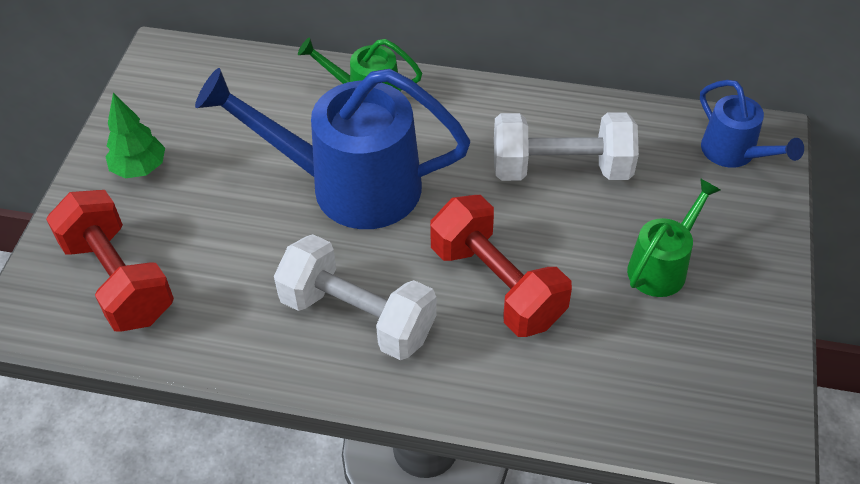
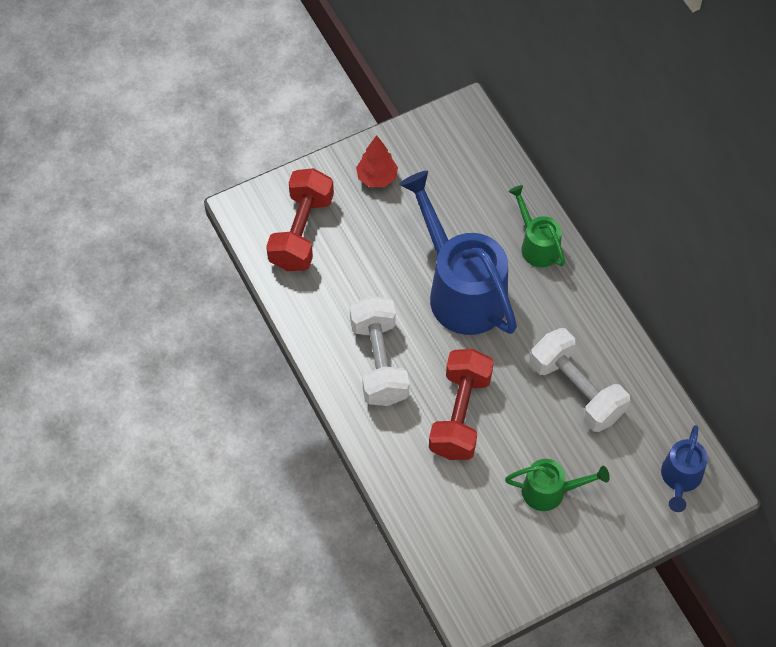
camera: 50 degrees right, 10 degrees up
(140, 169) = (377, 177): green tree -> red tree

